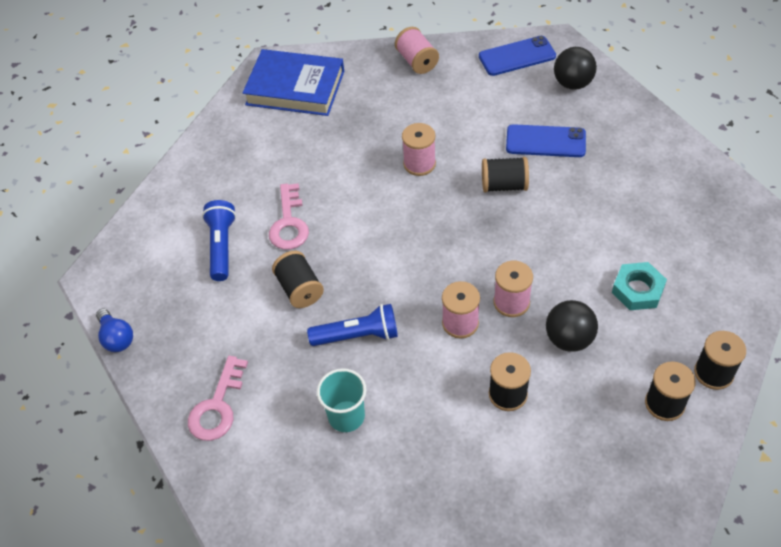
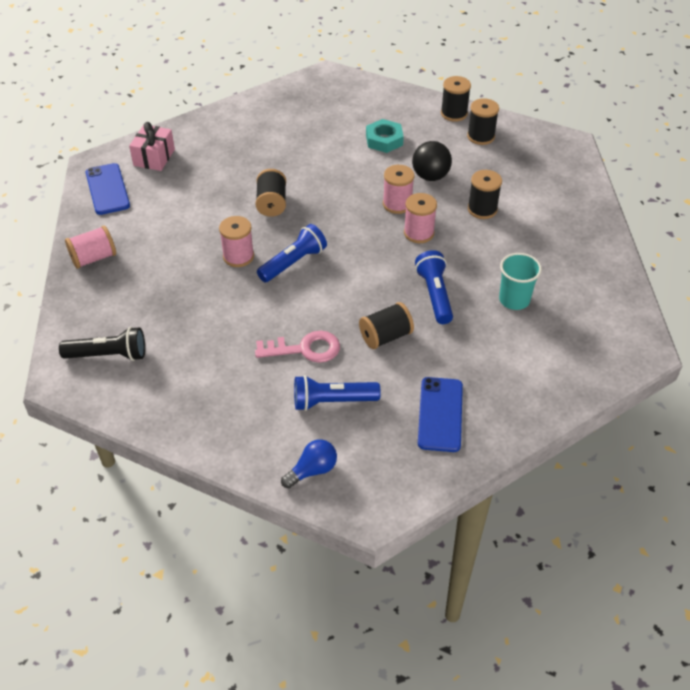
camera: 95 degrees left, 5 degrees down
(116, 338) = (449, 479): blue light bulb -> blue light bulb (312, 470)
(217, 407) = (517, 387): pink key -> none
(295, 88) = (108, 355): blue book -> black flashlight
(410, 208) = (293, 263): none -> blue flashlight
(545, 141) = (223, 177): blue phone -> blue phone (440, 414)
(572, 83) = (154, 157): black ball -> pink gift

